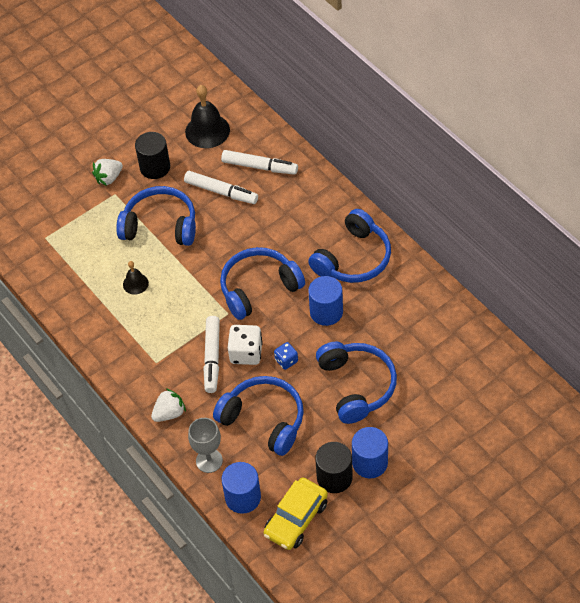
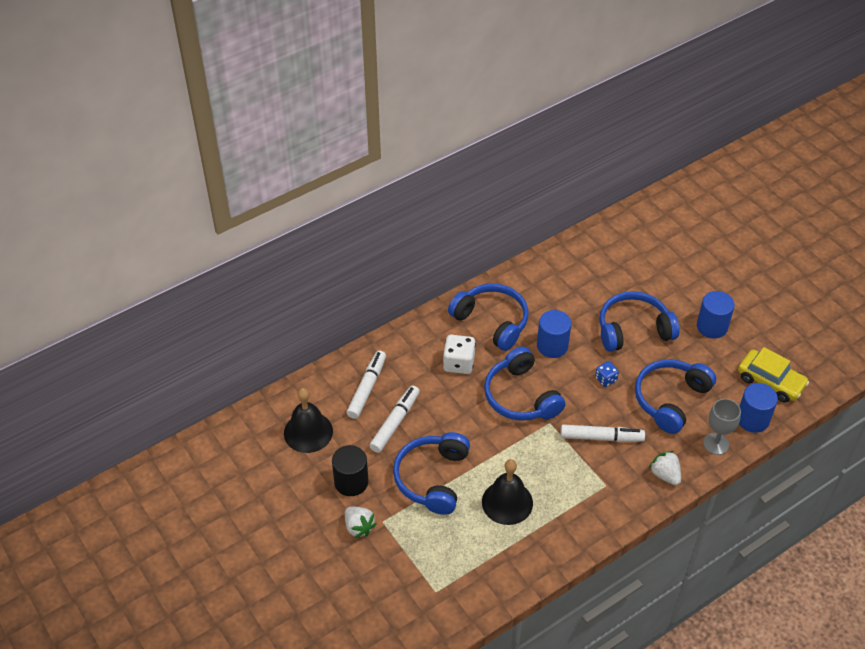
camera: 90 degrees left, 5 degrees down
(135, 283) = (507, 502): black bell -> black bell, size x1.87
(246, 353) = (596, 410): white dice -> white dice (458, 363)
(334, 477) = (728, 352): black cylinder -> none

